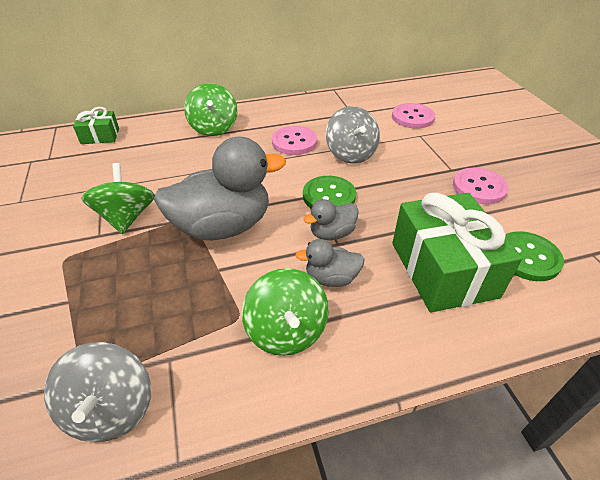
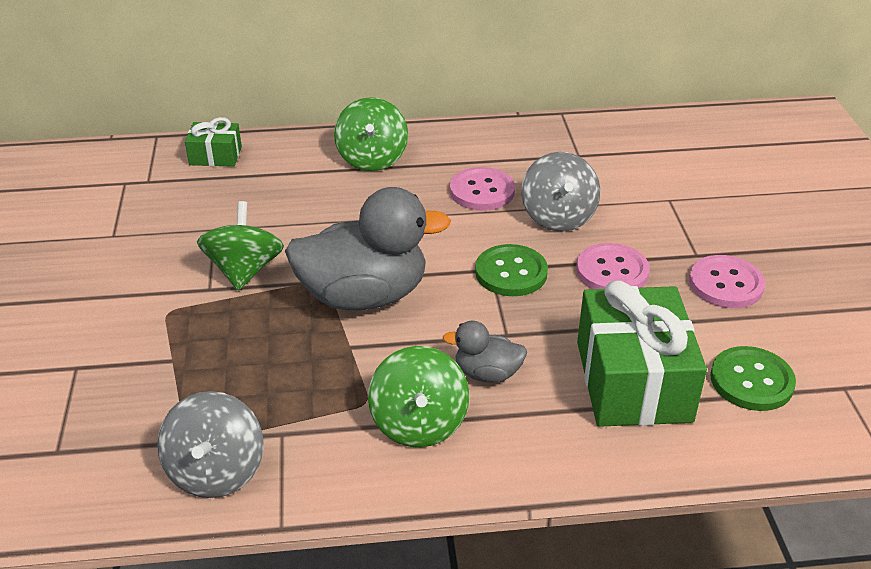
camera: 10 degrees right, 5 degrees down
(332, 233) = (502, 321): grey duck -> none
(412, 117) = (668, 170): pink button -> pink button (612, 271)

